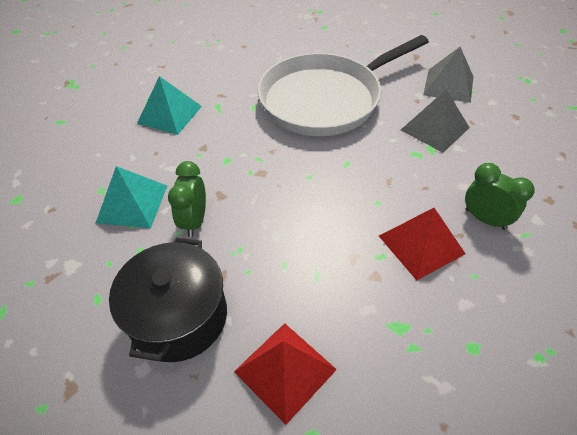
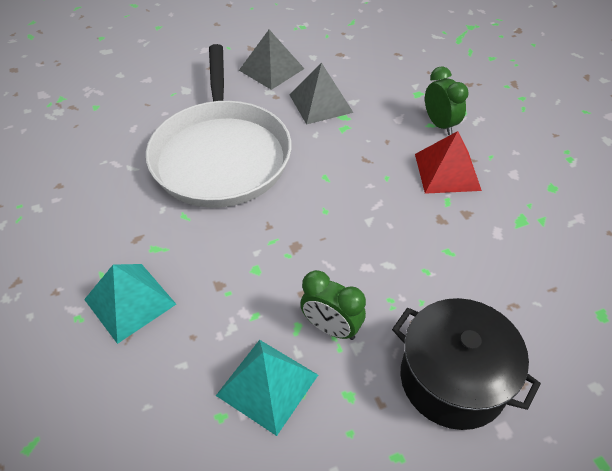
camera: 65 degrees left, 0 degrees up
(285, 370) = (538, 311): red pyramid -> none
(485, 219) = (440, 124): green clock -> green clock turned 90 degrees clockwise

